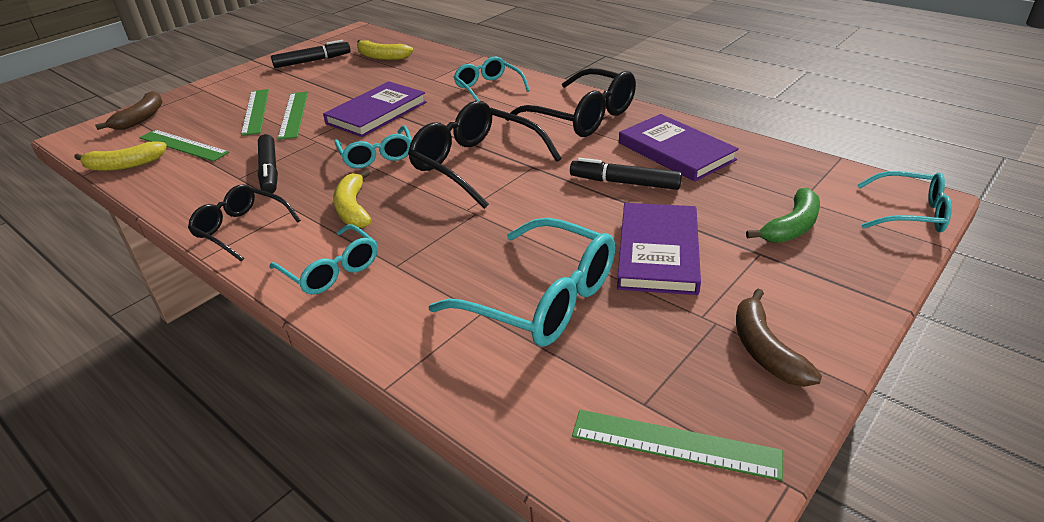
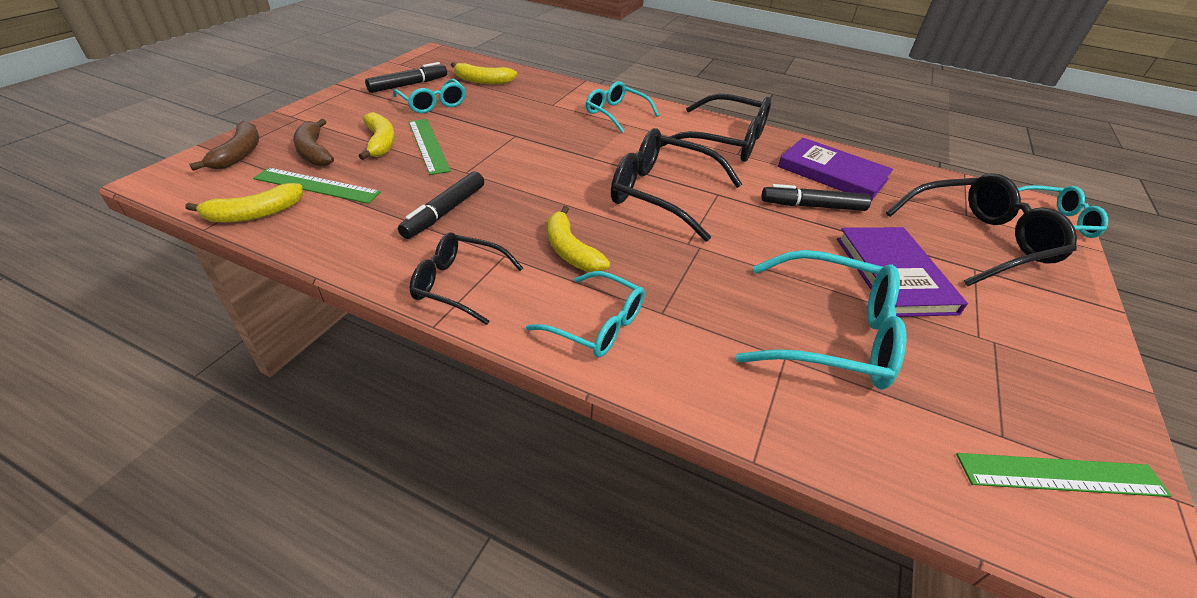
camera: 20 degrees left, 5 degrees up
(255, 111) = (380, 143): green ruler -> yellow banana
(269, 171) = (444, 212): black marker -> black marker turned 60 degrees clockwise
(377, 113) = (520, 141): purple book -> none
(377, 156) = (553, 189): turquoise glasses -> turquoise glasses (433, 104)
(765, 350) = (1053, 364): brown banana -> brown banana (314, 152)
(791, 227) = (979, 240): green banana -> black glasses

